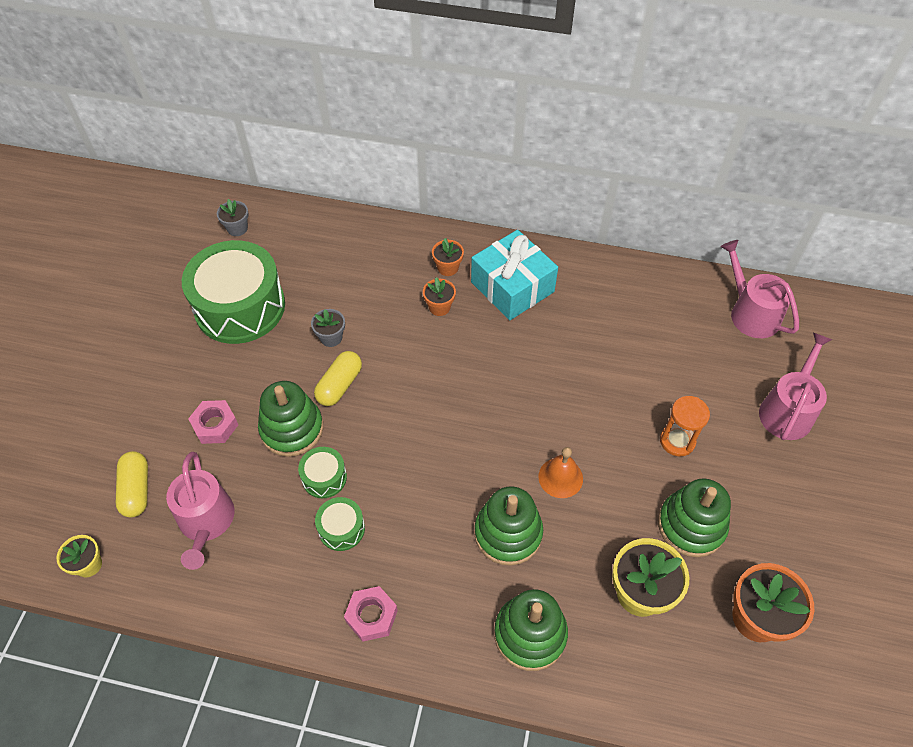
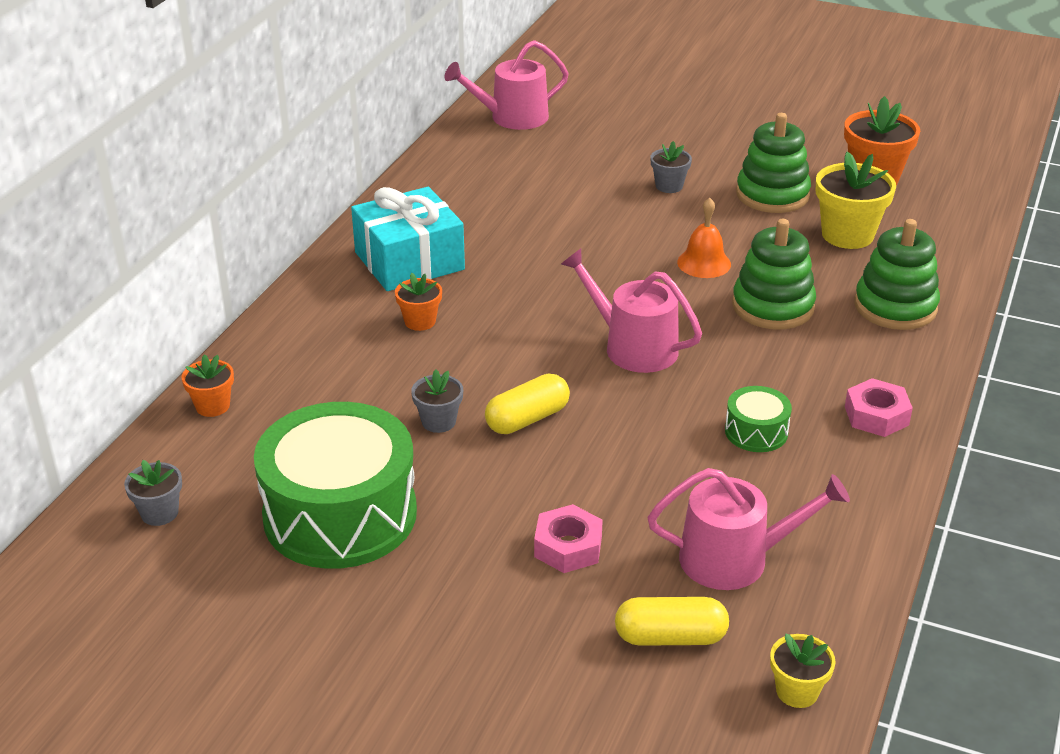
camera: 80 degrees left, 20 degrees down
(292, 429) = (592, 468): green stacking toy -> none
(324, 477) = (677, 442): green drum -> none
(339, 385) = (527, 419): yellow capsule -> yellow capsule turned 75 degrees counterclockwise
(448, 268) = (352, 307): orange flower pot -> orange flower pot (212, 406)
(677, 441) = (669, 186): orange hourglass -> grey flower pot
(787, 410) = (644, 121): pink watering can -> pink watering can (633, 347)

